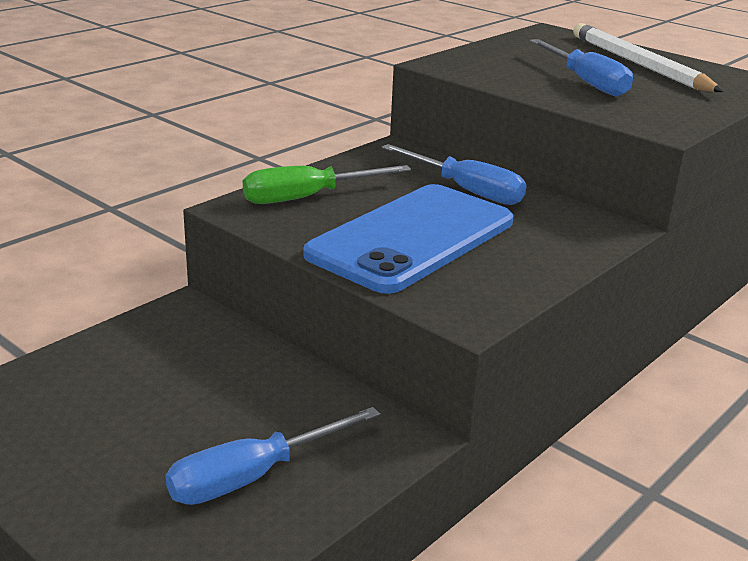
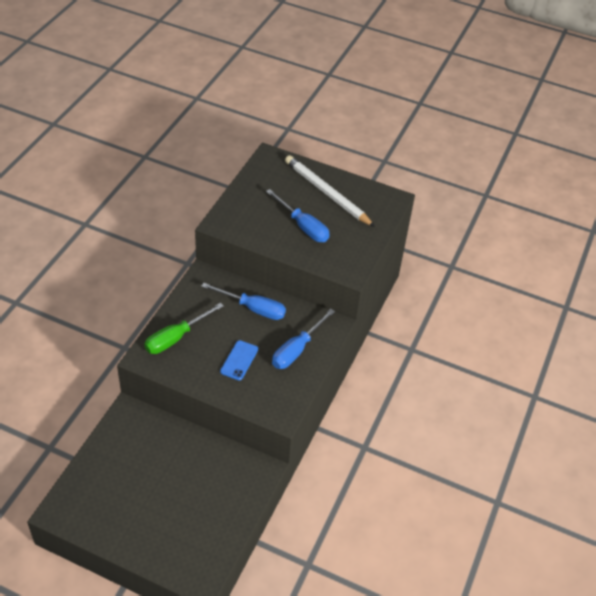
camera: 20 degrees left, 20 degrees up
(253, 476) = (207, 510): blue screwdriver -> blue screwdriver (297, 349)
(412, 238) = (239, 360): blue phone -> blue phone, size x0.42

